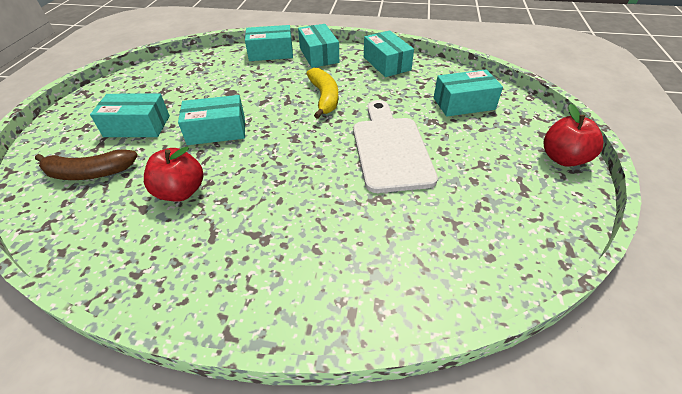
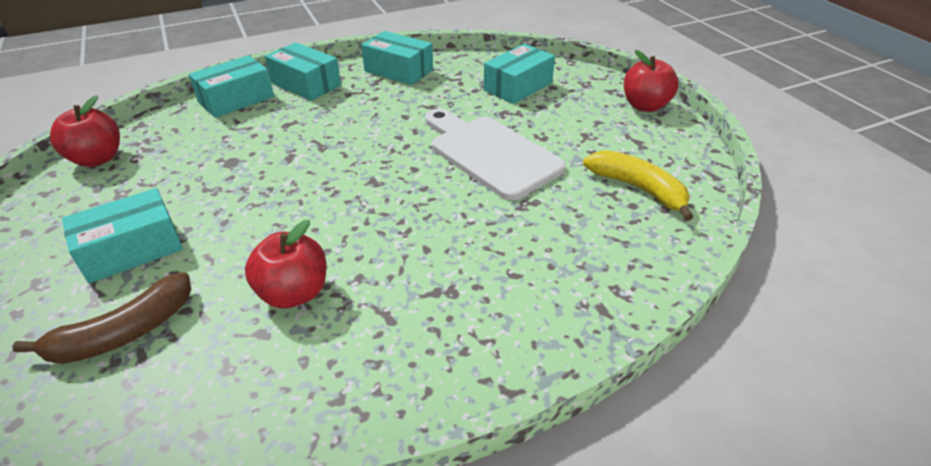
camera: 35 degrees left, 5 degrees down
(173, 66) = (97, 159): none -> red apple
(217, 131) = (263, 210): turquoise box -> none
(324, 98) = (364, 128): yellow banana -> yellow banana (638, 189)

